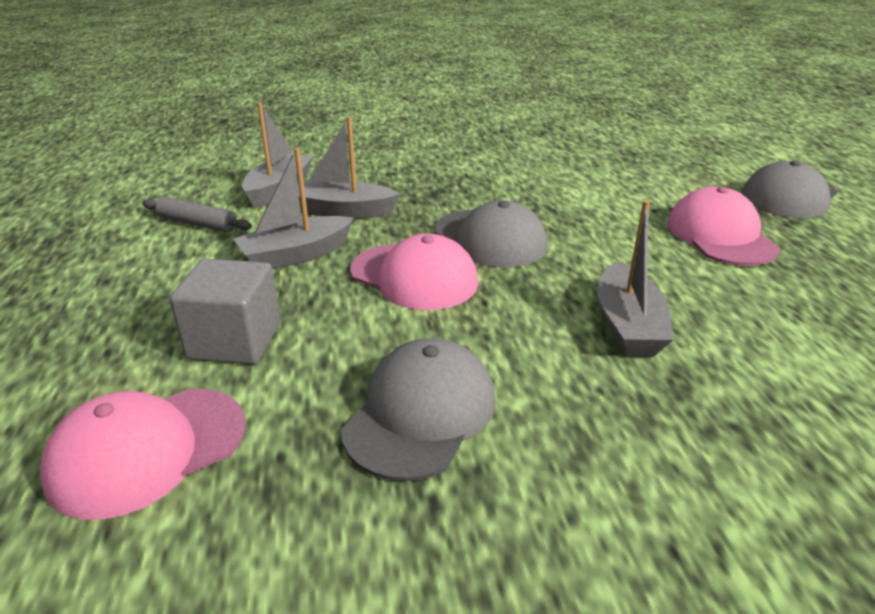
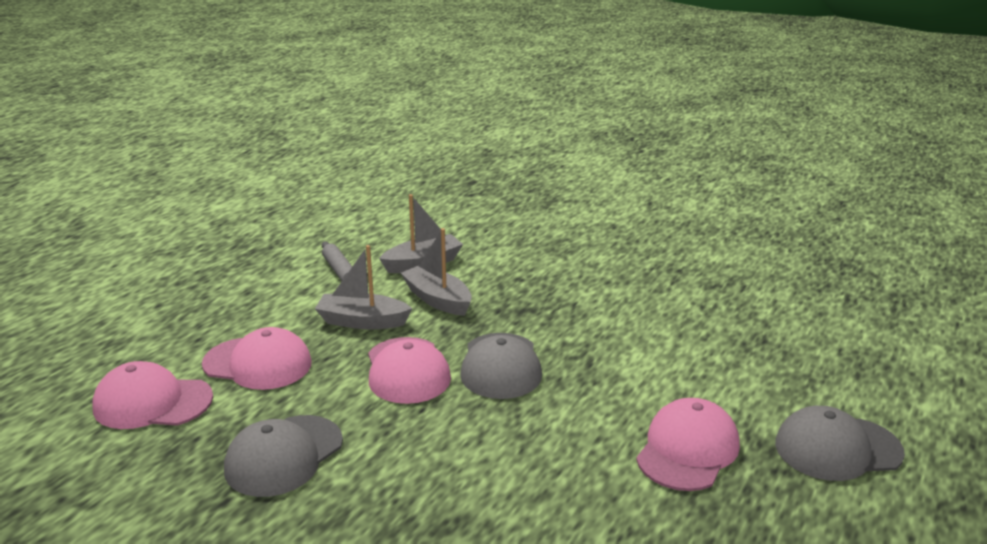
camera: 40 degrees right, 5 degrees down
(235, 341) = (258, 363): grey cube -> pink cap
(421, 413) = (284, 456): grey cap -> grey cap turned 150 degrees clockwise
(628, 325) = (483, 474): grey boat -> none

